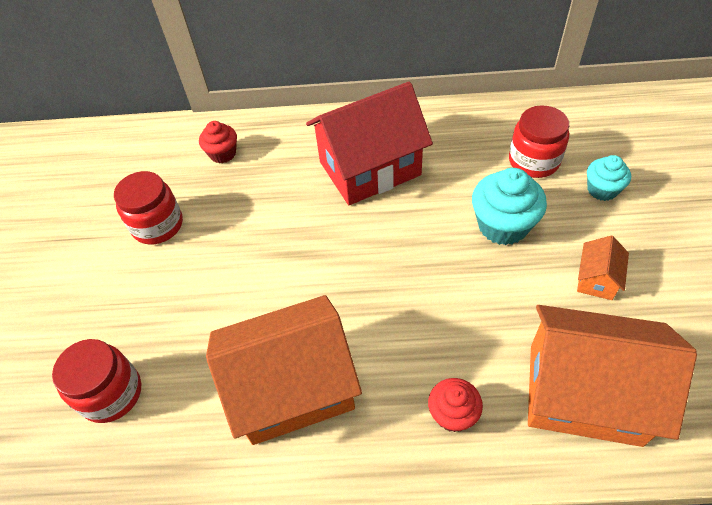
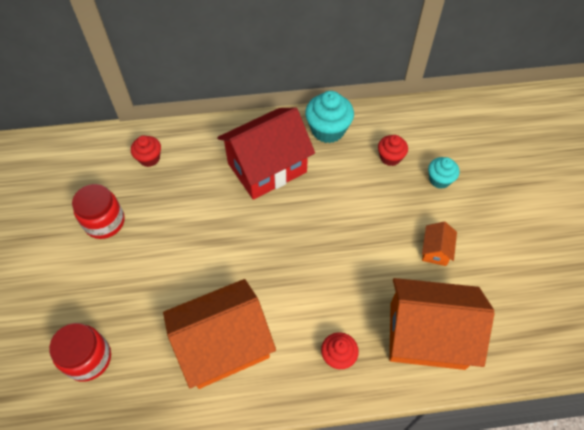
camera: 10 degrees left, 5 degrees up
(503, 225) = (368, 211): turquoise cupcake -> turquoise cupcake (328, 130)
(533, 161) = (390, 157): red jar -> red cupcake

